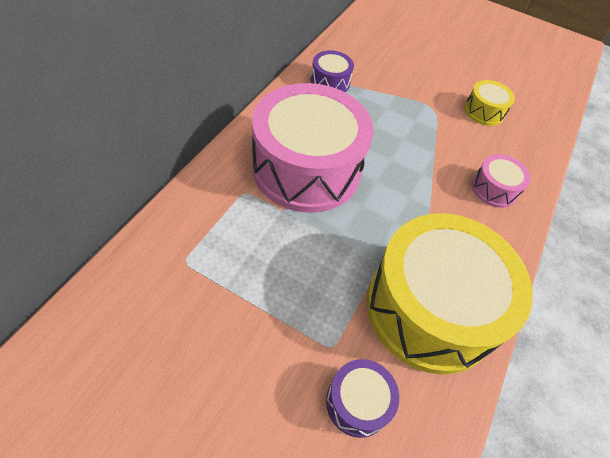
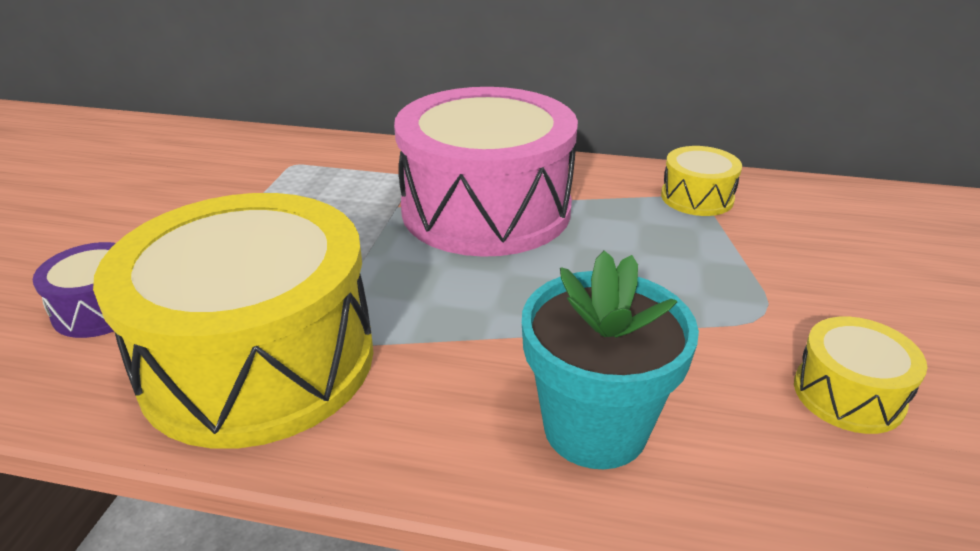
camera: 80 degrees right, 20 degrees down
(330, 82) = (697, 197): purple drum -> yellow drum
(494, 189) = (595, 428): pink drum -> turquoise flower pot

